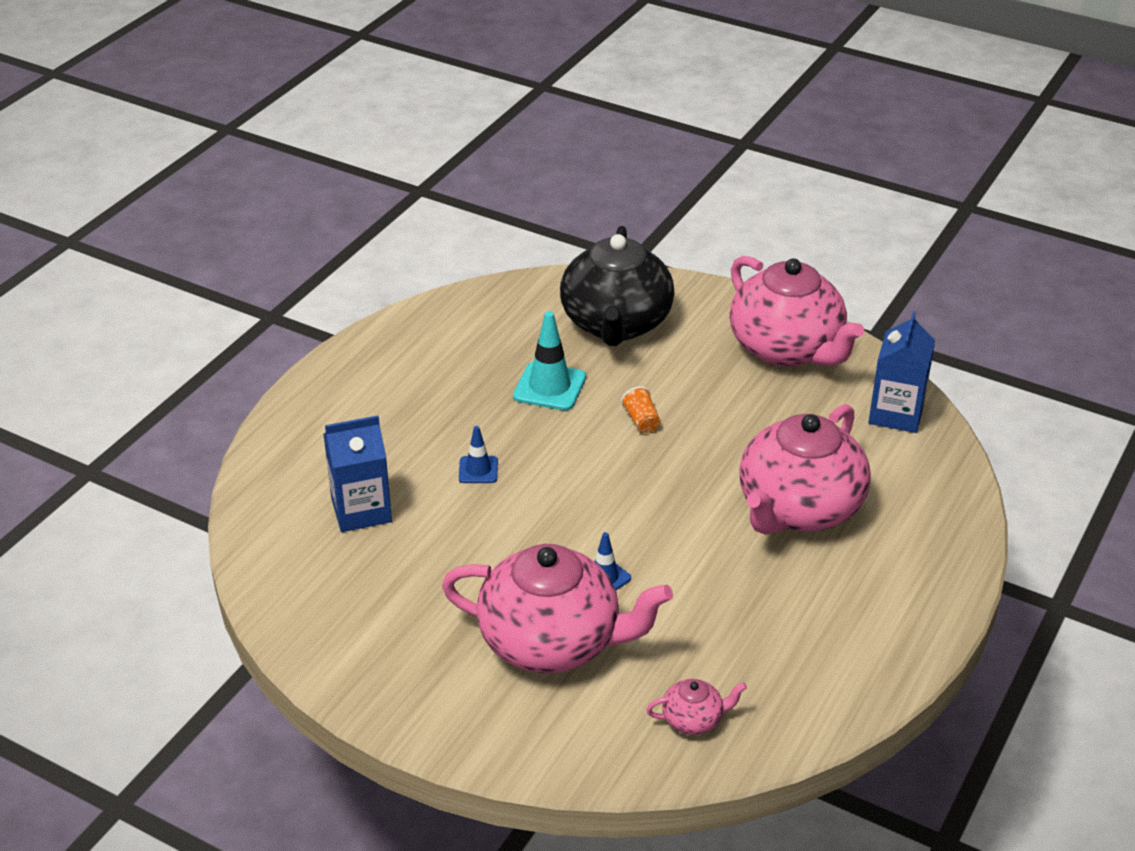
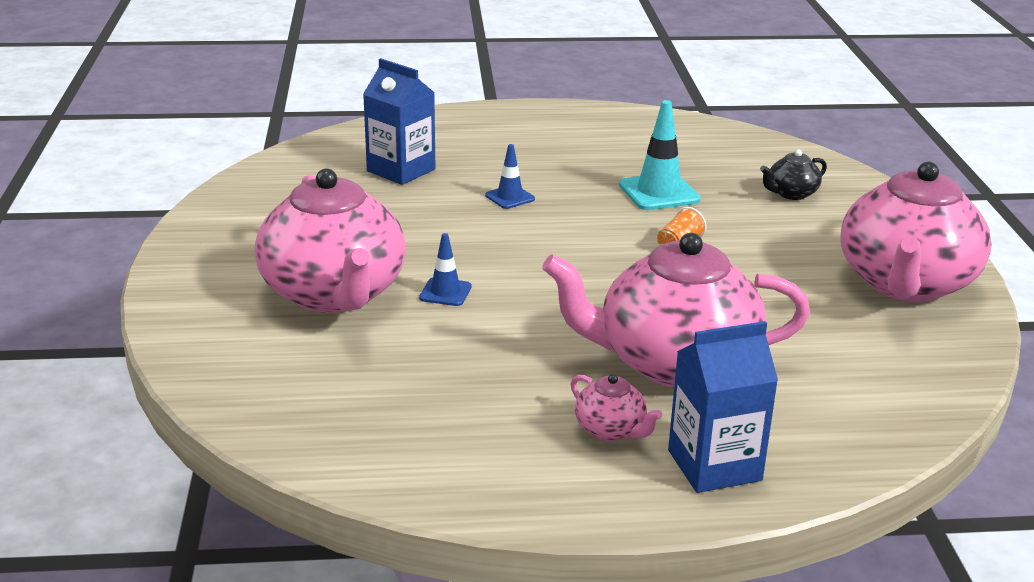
camera: 55 degrees right, 10 degrees down
(616, 324) = (791, 194): black teapot -> black teapot, size x0.42
(693, 720) = (303, 396): pink teapot -> pink teapot (611, 430)
(896, 414) = (913, 377): blue carton -> blue carton (714, 465)

